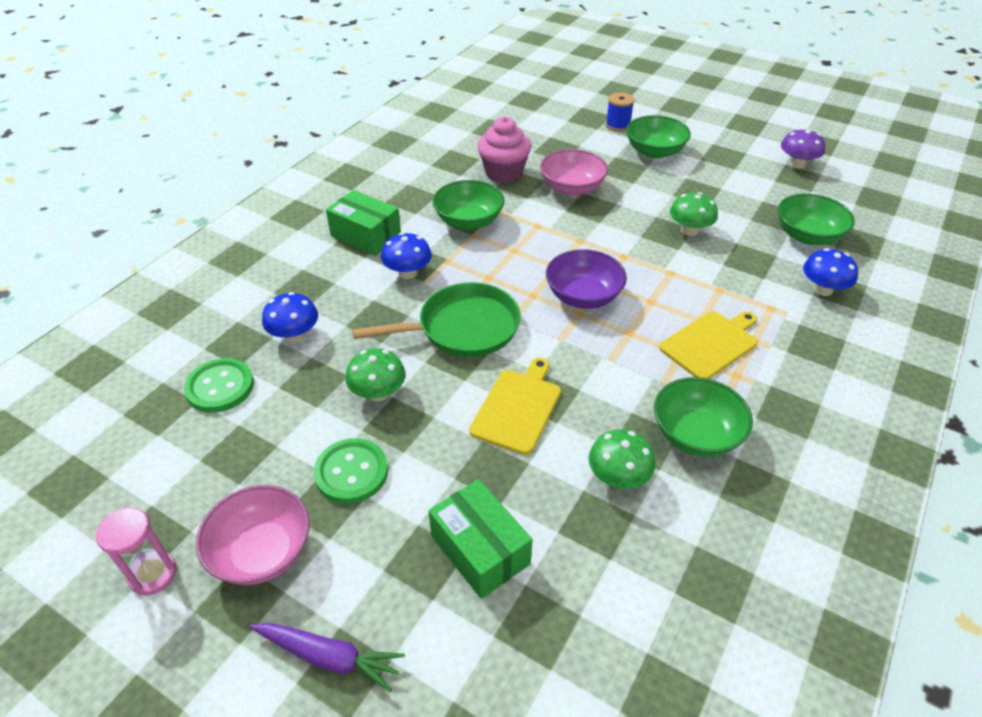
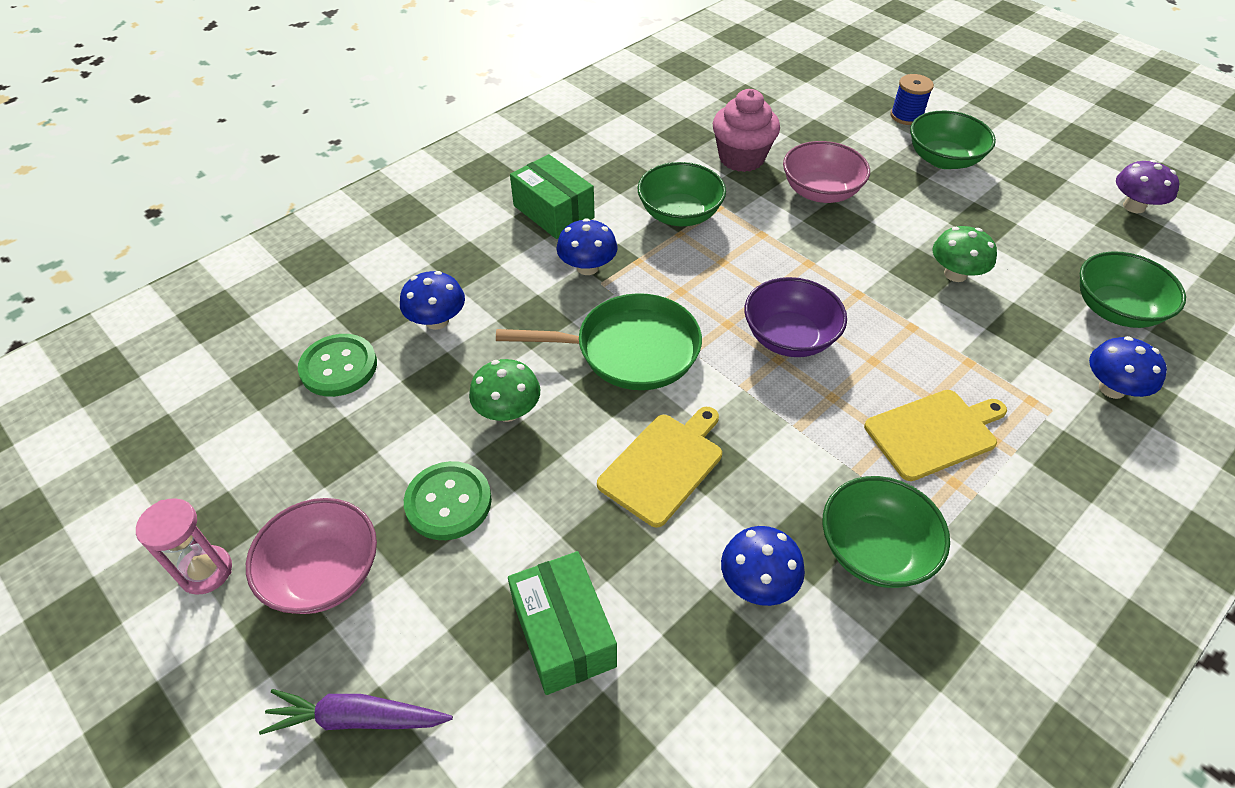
camera: 15 degrees right, 5 degrees up
(329, 657) = (357, 718): purple carrot -> purple carrot turned 150 degrees clockwise
(618, 477) = (757, 583): green mushroom -> blue mushroom

